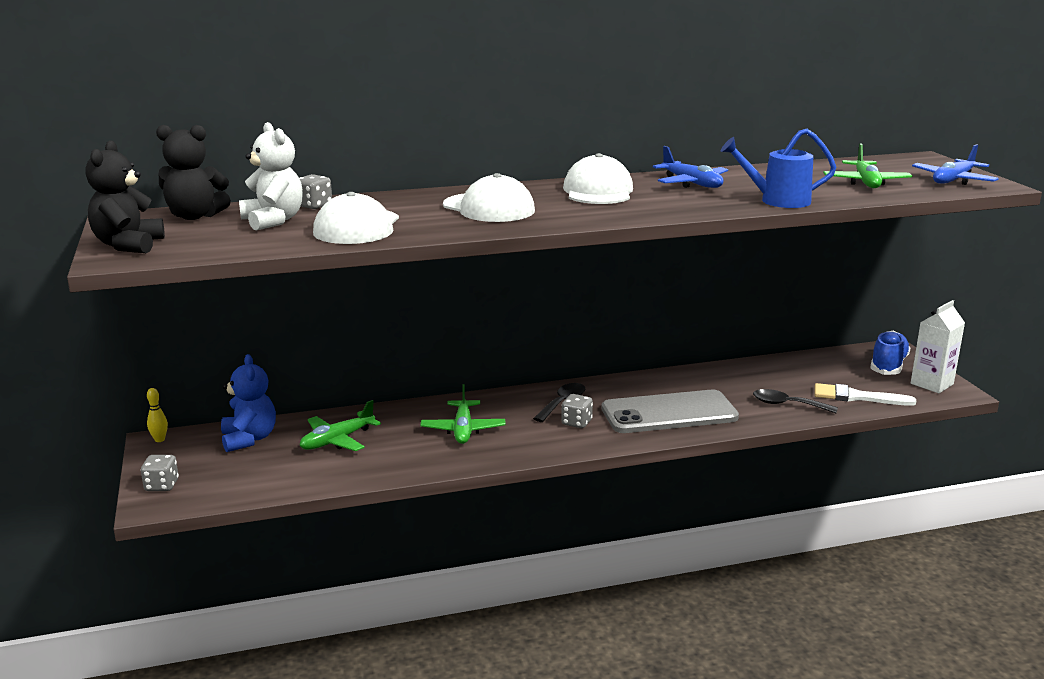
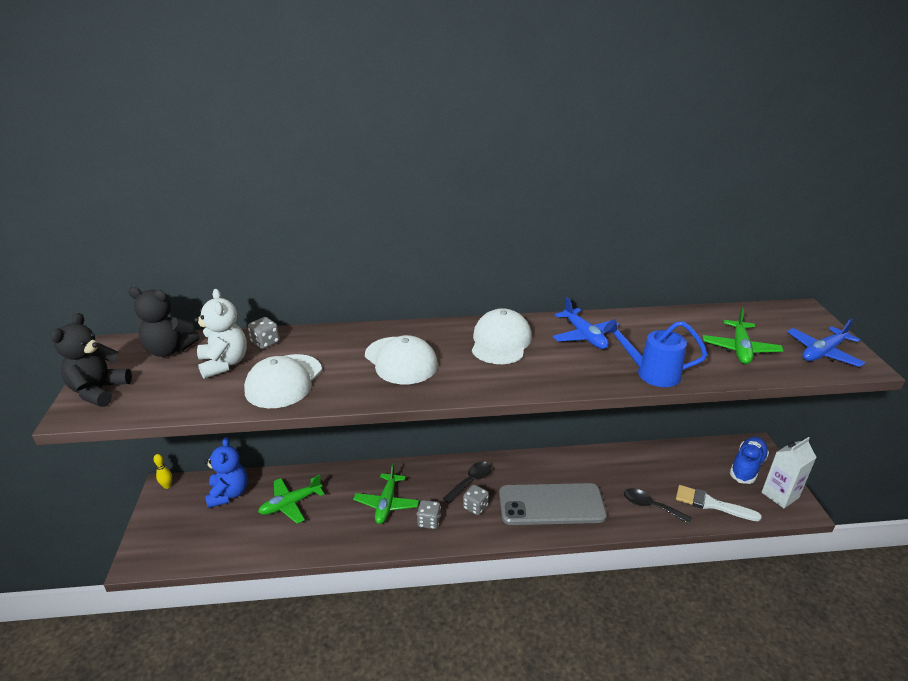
camera: 10 degrees right, 10 degrees up
(161, 485) = (151, 540): grey dice -> grey dice (429, 521)

